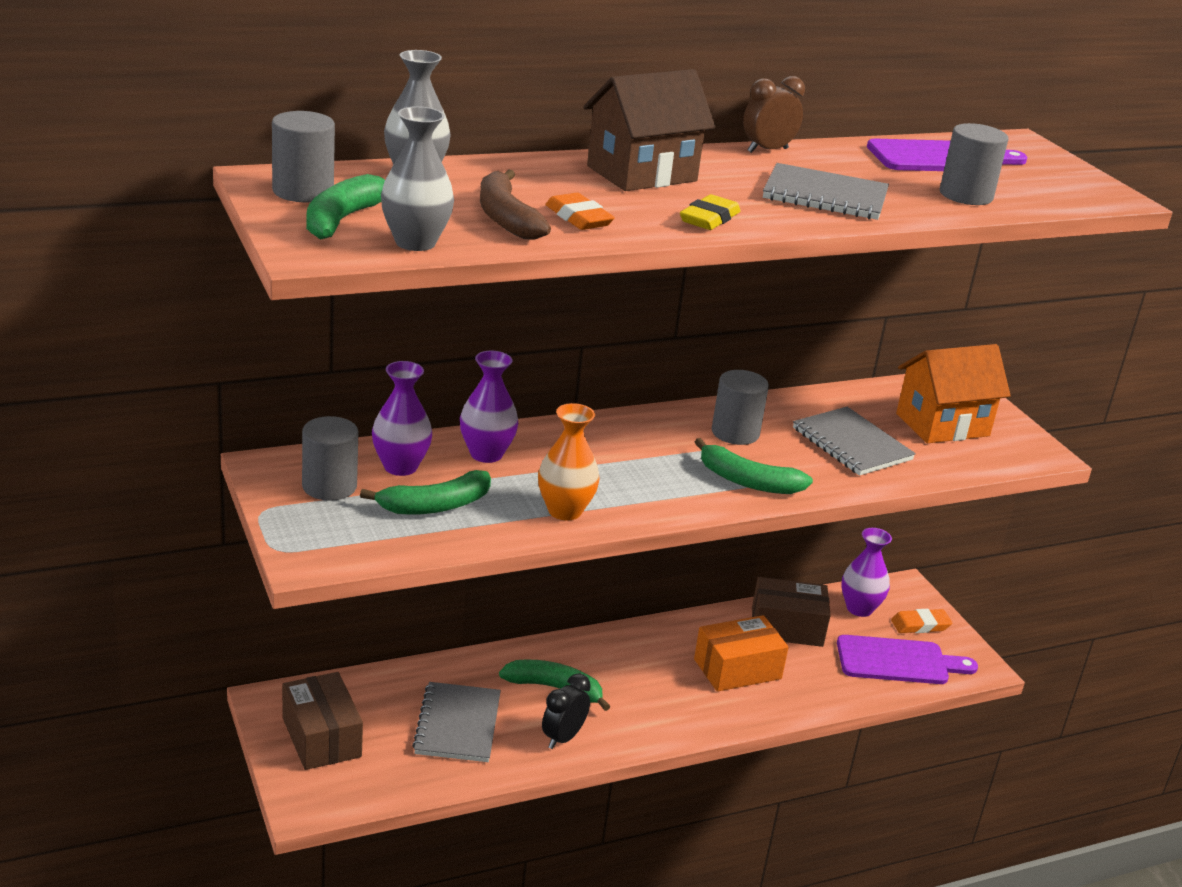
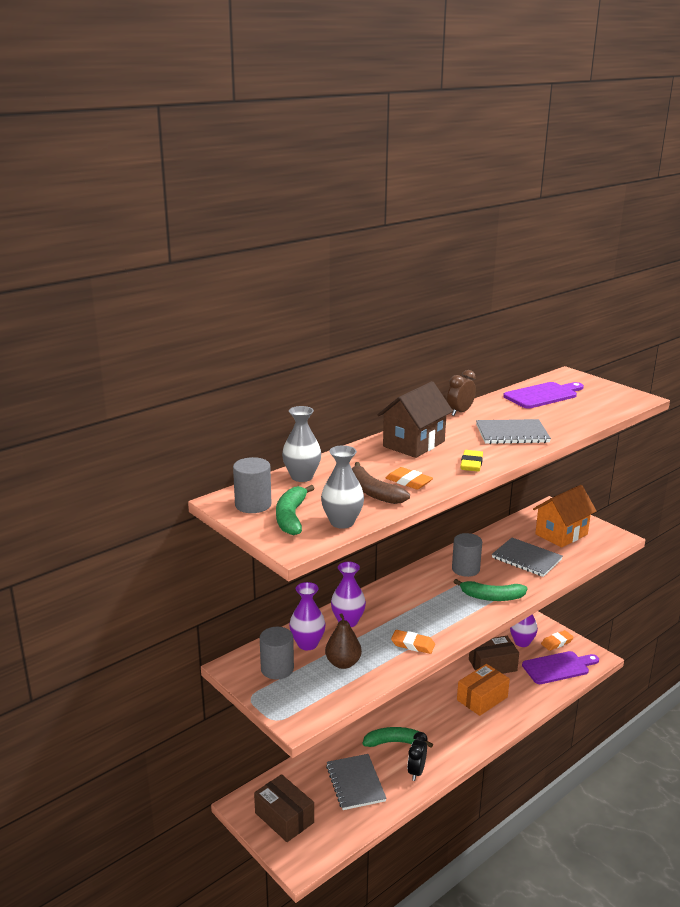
camera: 15 degrees left, 5 degrees down
(435, 506) = (343, 663): green banana -> brown pear
(565, 511) = (413, 644): orange vase -> orange eraser
(966, 195) = (574, 415): grey cylinder -> none

